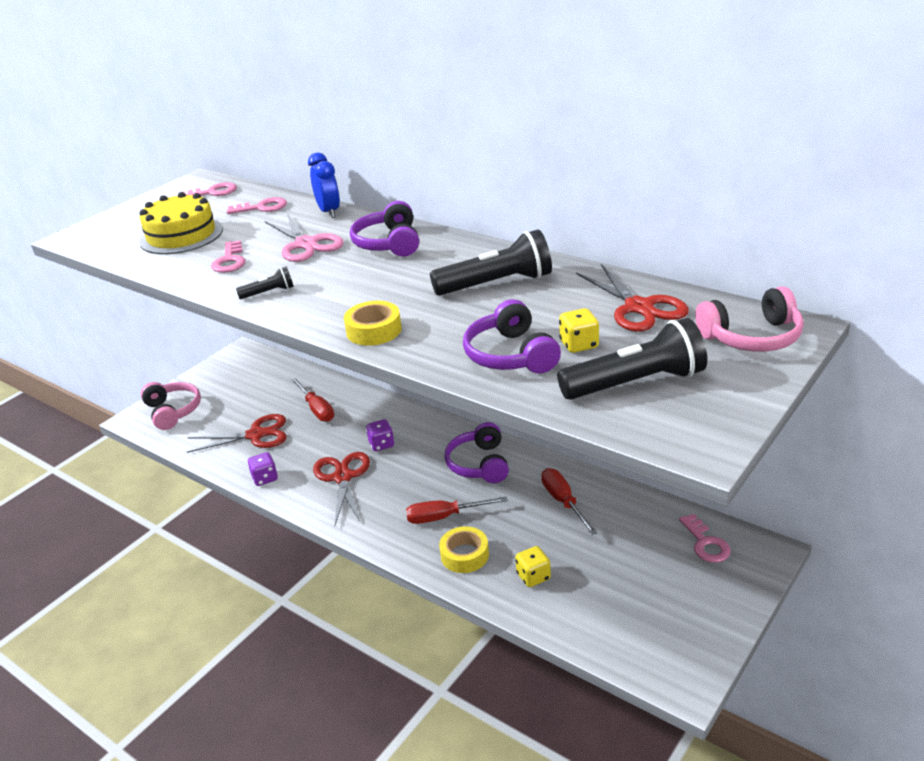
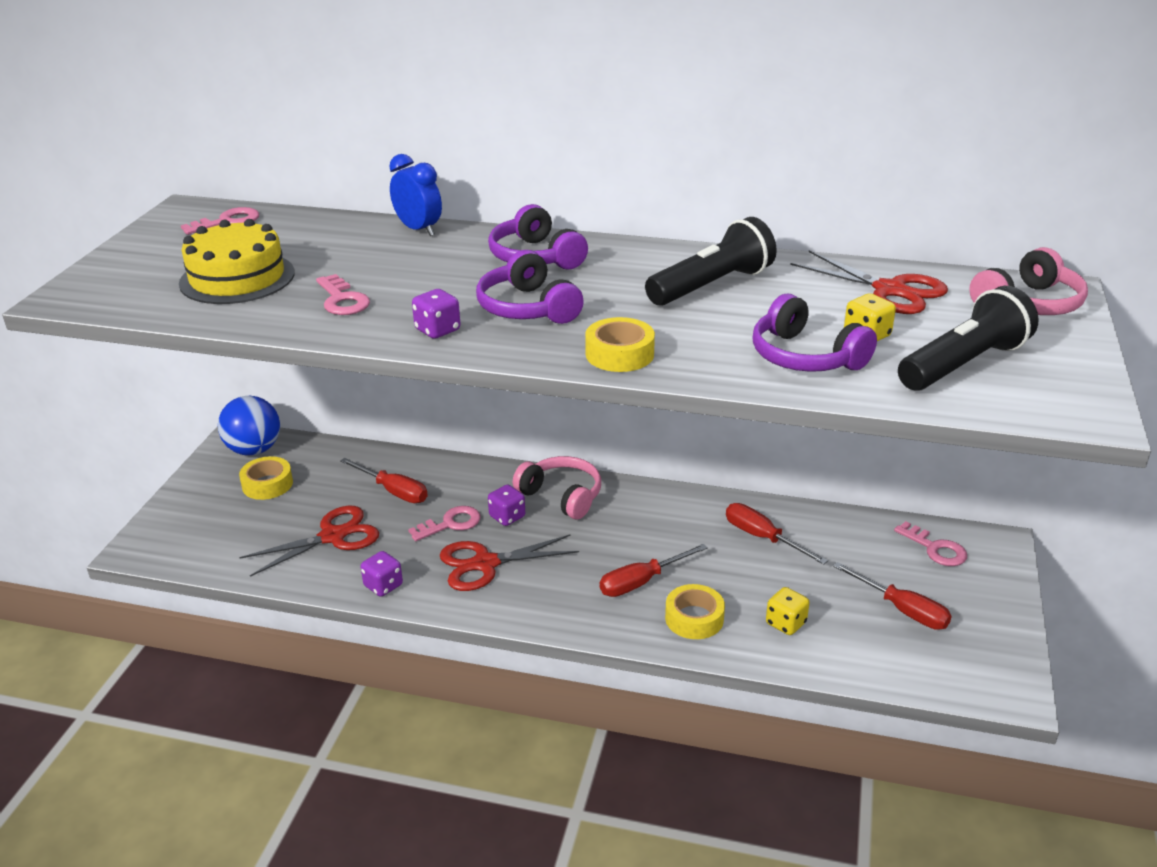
camera: 25 degrees left, 0 degrees up
(173, 411) = (190, 529): pink headphones -> pink headphones (561, 496)
(239, 388) = (267, 484): none -> yellow tape
(247, 361) = (254, 450): none -> blue ball
(262, 207) = (320, 233): pink key -> pink key (450, 524)
(269, 292) = (437, 330): black flashlight -> purple dice
(306, 244) = (428, 269): pink scissors -> none
(343, 477) = (485, 564): red scissors -> red scissors turned 75 degrees counterclockwise
(479, 464) = (640, 516): purple headphones -> purple headphones (527, 308)
(638, 589) = (902, 610): none -> red screwdriver

